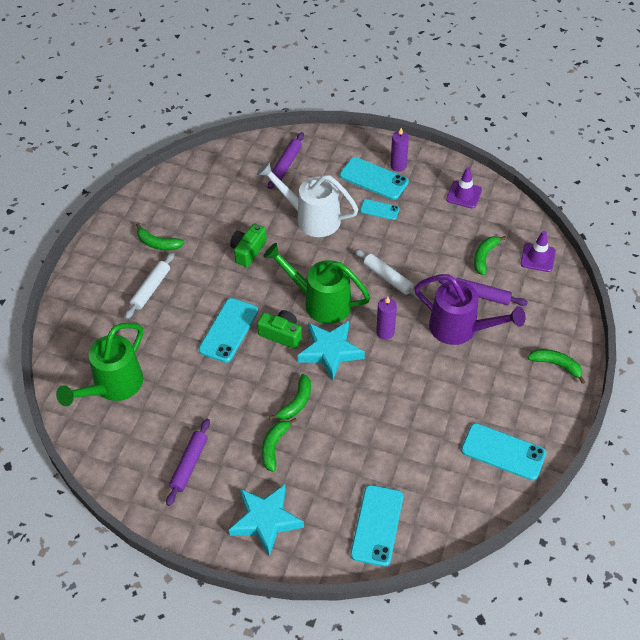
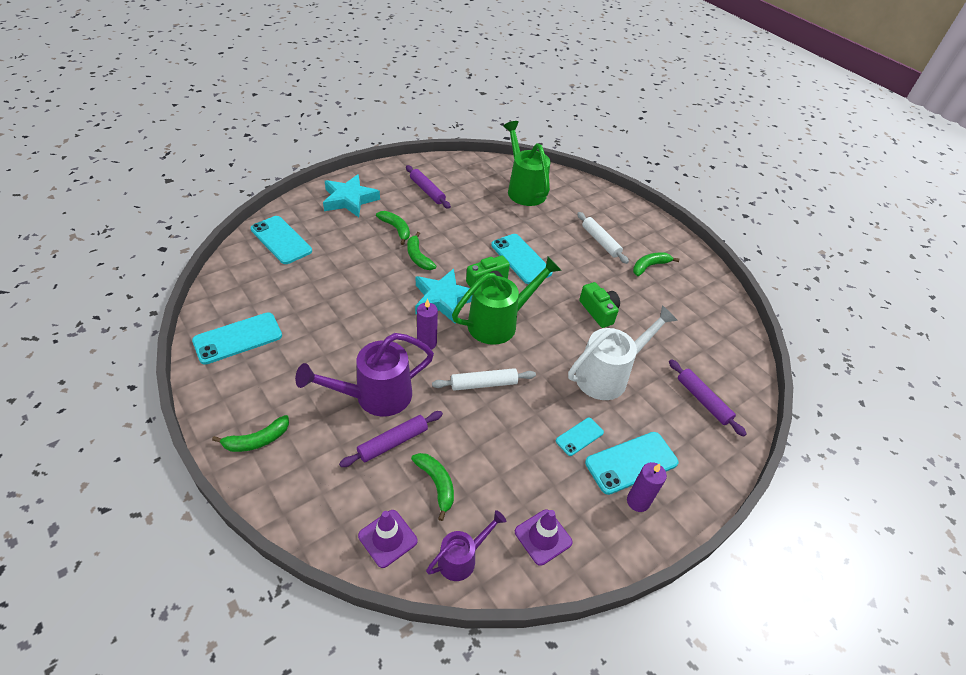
camera: 120 degrees right, 5 degrees down
(512, 220) = (462, 558): none -> purple watering can

